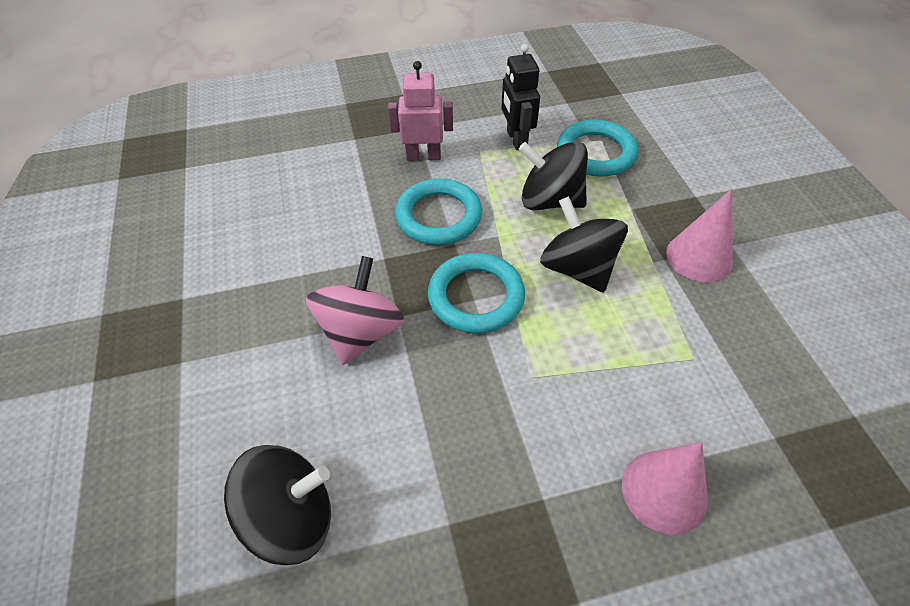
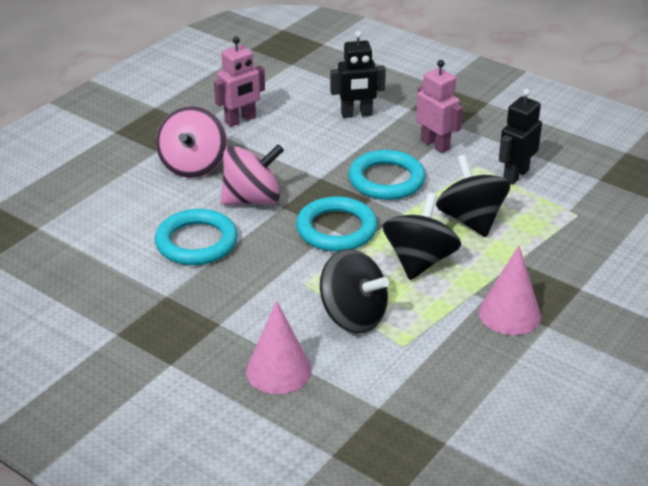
camera: 50 degrees right, 15 degrees down
(221, 259) = (240, 120): none -> pink robot
(246, 346) = (193, 165): none -> pink spinning top
(291, 518) = (112, 240): black spinning top -> black spinning top (353, 316)
(320, 174) = (356, 114): none -> black robot
(596, 153) = (557, 219): turquoise ring -> turquoise ring (196, 242)

